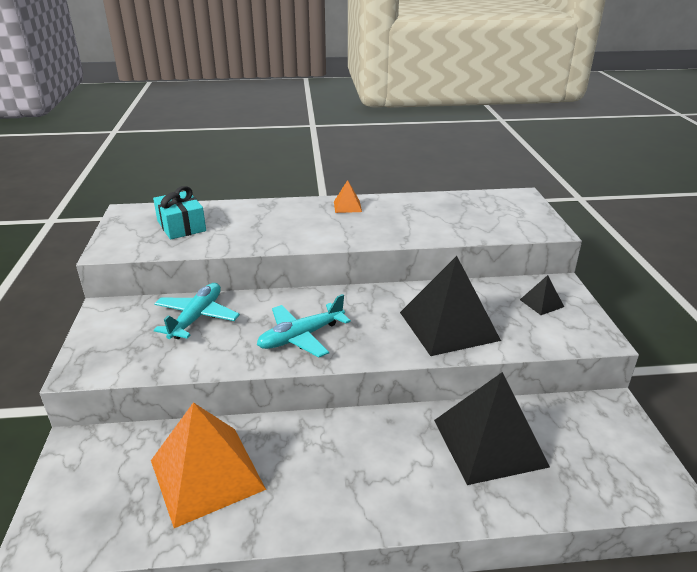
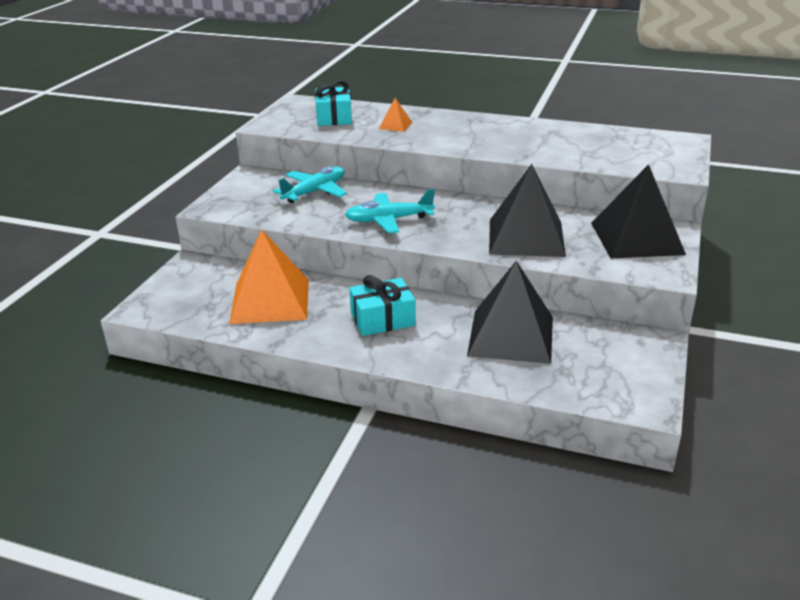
camera: 25 degrees right, 0 degrees up
(347, 206) = (493, 123): orange pyramid -> orange pyramid (395, 125)
(350, 461) = (382, 319): none -> turquoise gift
(541, 303) = (636, 238): black pyramid -> black pyramid, size x2.30

